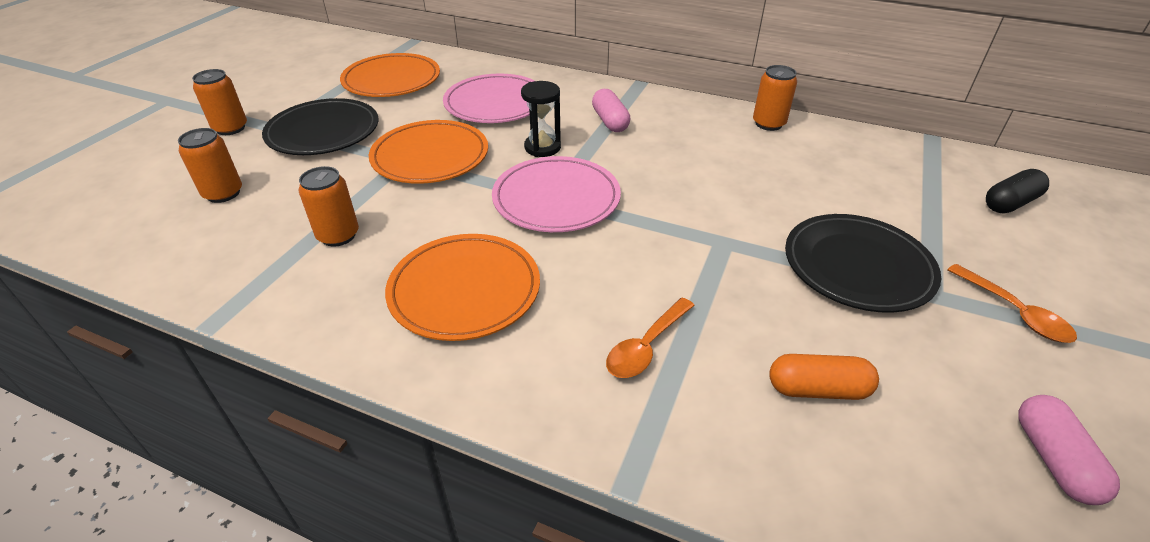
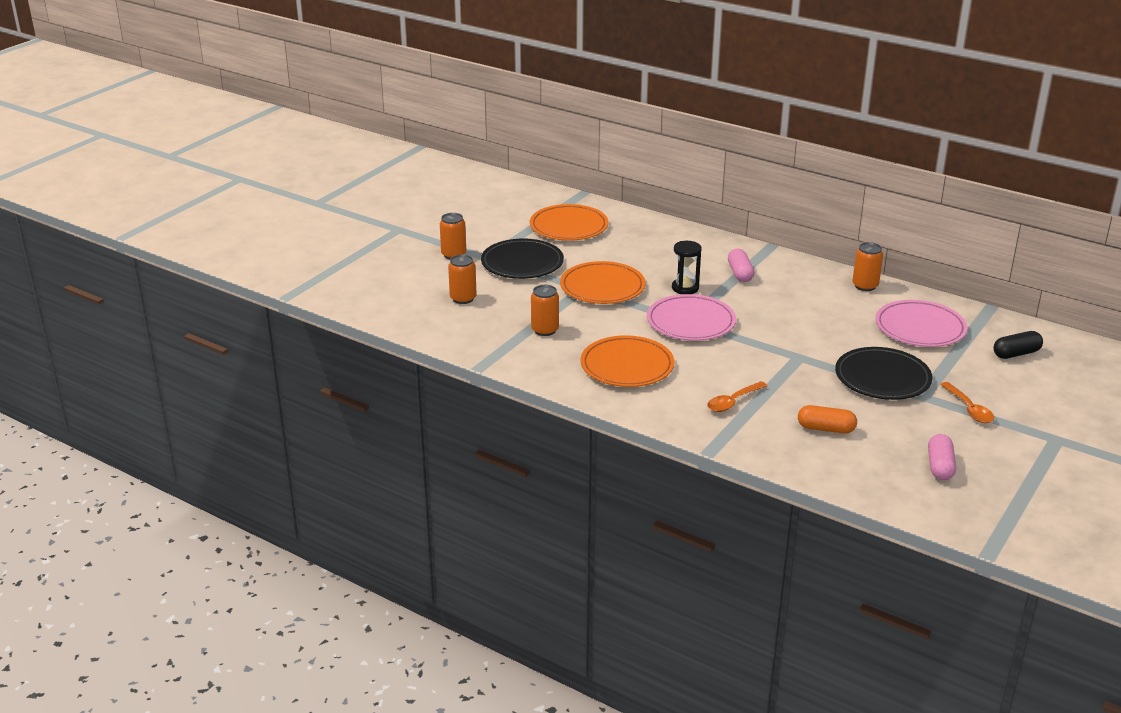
camera: 10 degrees right, 10 degrees down
(495, 103) = (652, 252): pink plate -> pink plate (920, 328)

